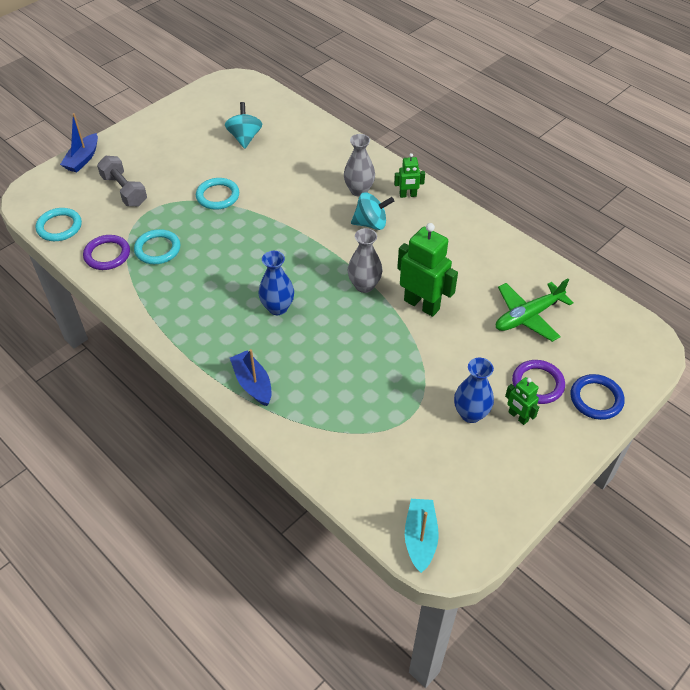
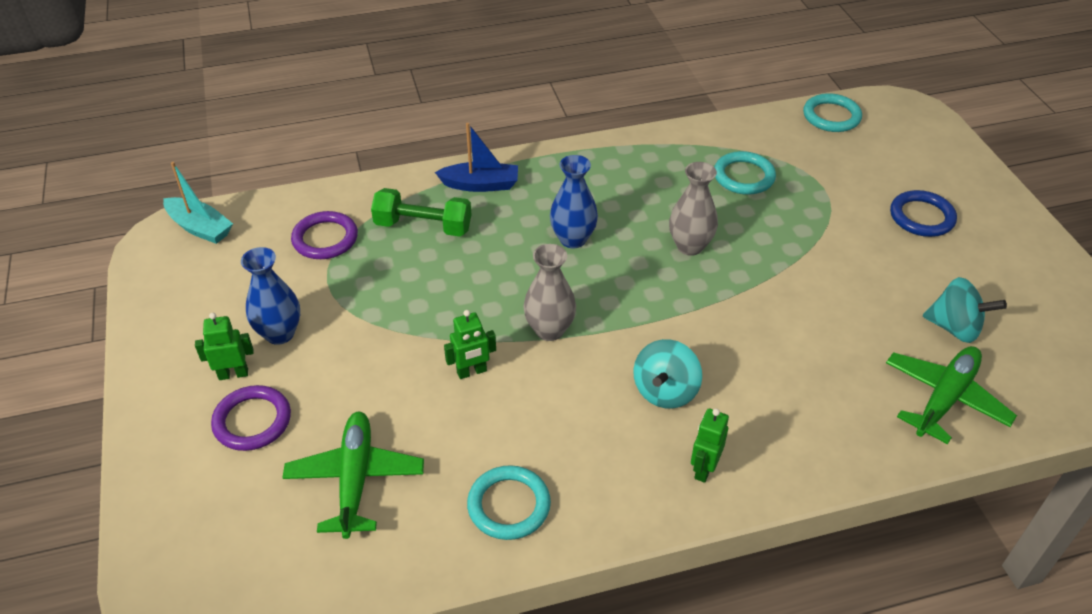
camera: 120 degrees right, 5 degrees down
(83, 159) = (965, 161): blue boat -> none
(107, 255) = (758, 138): purple ring -> purple ring (325, 239)
(124, 190) = (877, 178): grey dumbbell -> none
(218, 196) = (821, 255): turquoise ring -> turquoise ring (509, 505)
(298, 132) = (945, 398): none -> green plane
(319, 393) = (423, 226): none -> green dumbbell
(359, 190) = (750, 411): grey vase -> grey vase (690, 246)
(422, 304) = (472, 372): green robot -> green robot, size x0.53
(596, 399) = (173, 469): blue ring -> blue ring (921, 217)

